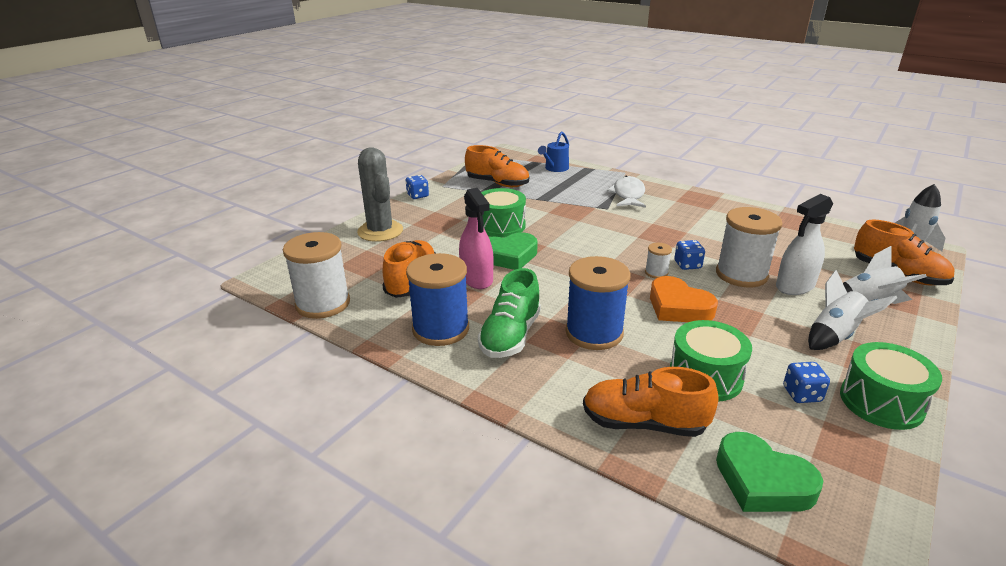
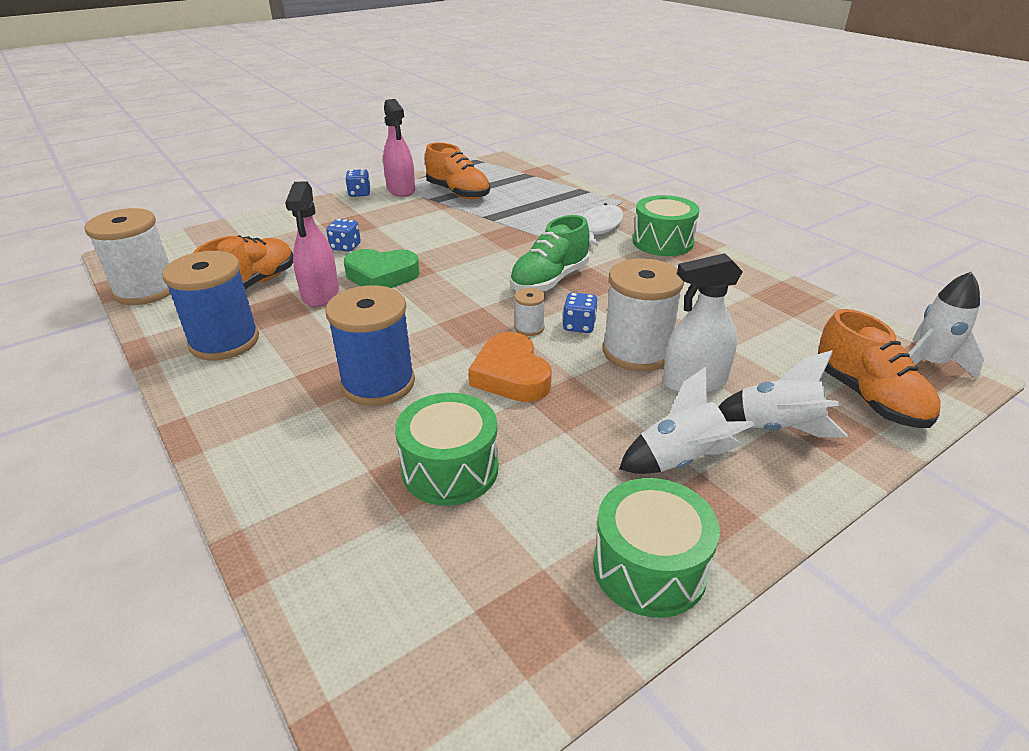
camera: 20 degrees right, 5 degrees up
(380, 231) = (281, 225): grey cactus -> none
(449, 188) = (401, 190): none -> pink spray bottle
(500, 226) = (410, 240): green drum -> green drum (662, 242)
(510, 336) = (285, 366): green shoe -> green shoe (549, 280)
(555, 168) = (542, 185): blue watering can -> none
(643, 423) = (315, 505): orange shoe -> none
(762, 481) = (375, 622): green heart -> none
(802, 394) = (549, 525): blue dice -> blue dice (345, 247)

